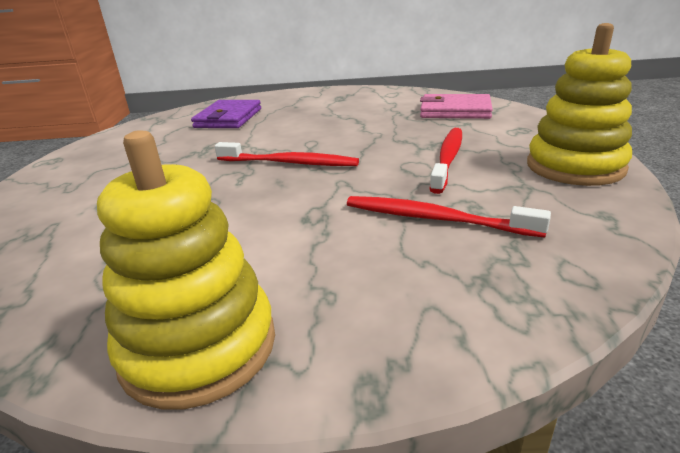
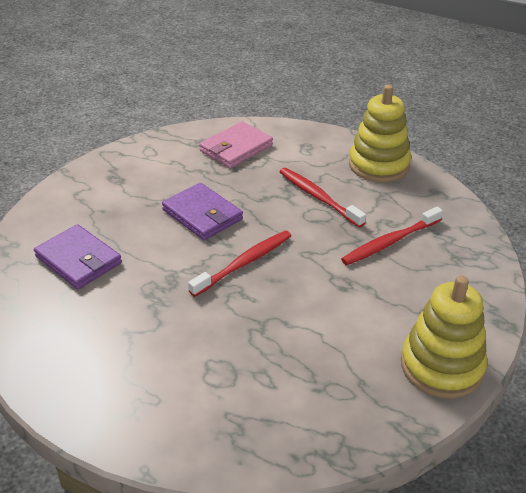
camera: 60 degrees left, 10 degrees up
(337, 130) = (202, 215): none -> purple wallet

